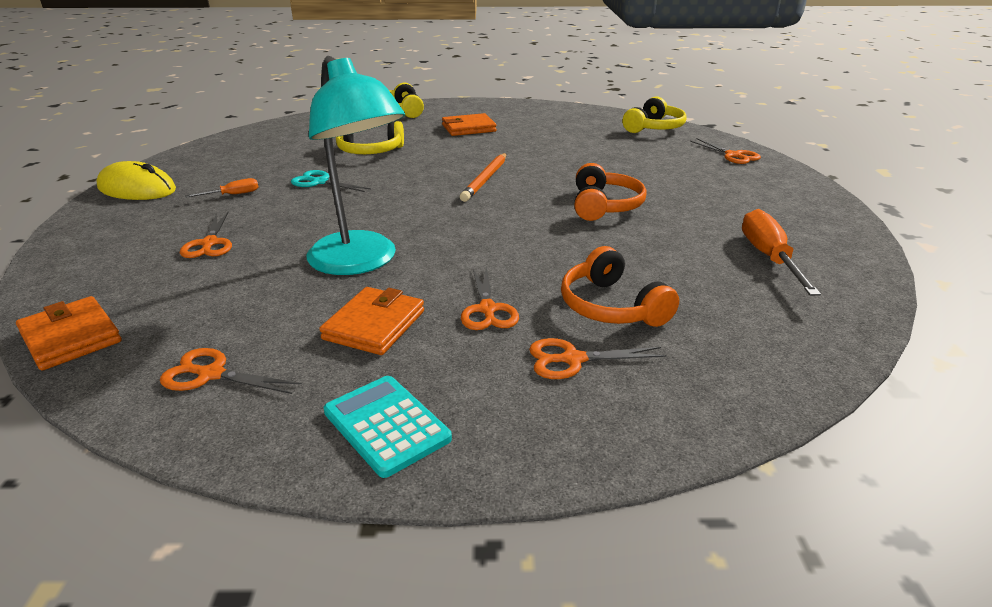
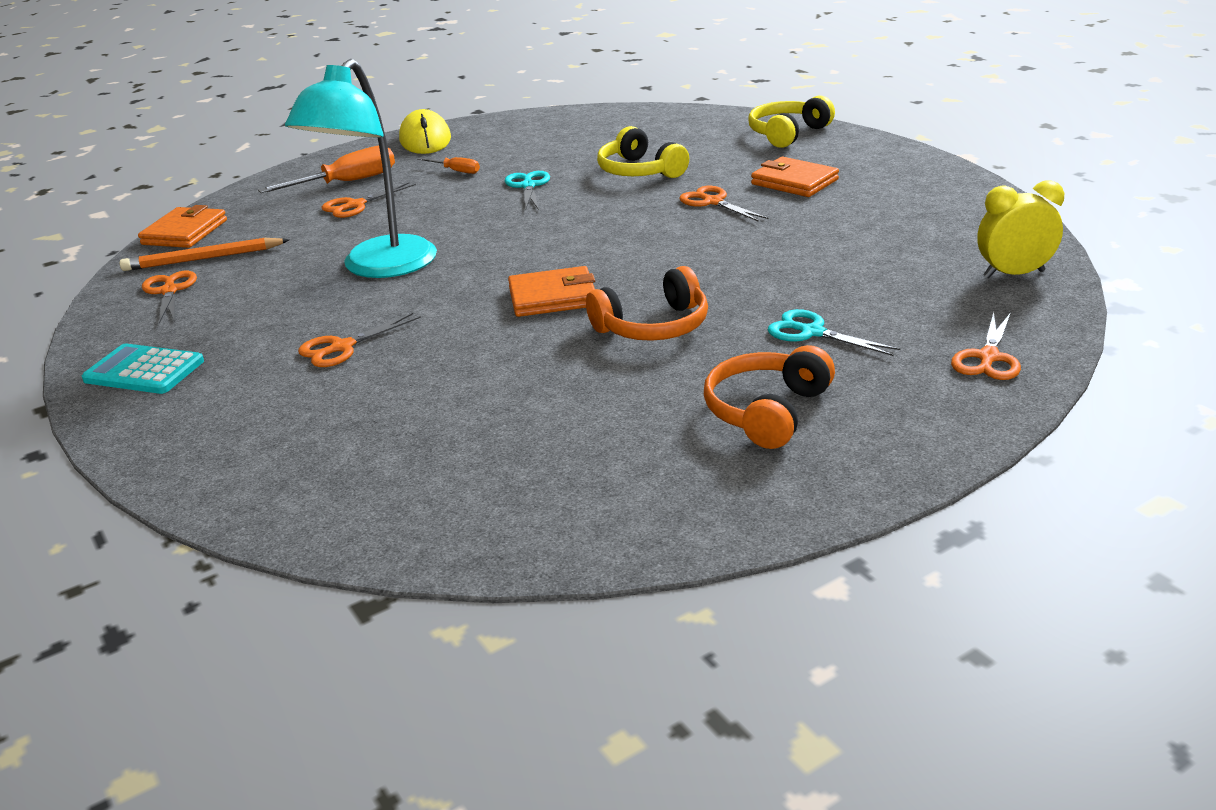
camera: 60 degrees right, 0 degrees up
(374, 325) = (277, 314): orange wallet -> orange wallet (553, 297)
(386, 425) = (144, 371): turquoise calculator -> turquoise calculator turned 90 degrees counterclockwise
(485, 179) = (642, 245): orange pencil -> orange pencil (203, 259)
(572, 359) = (285, 411): orange scissors -> orange scissors (713, 202)
(611, 307) = (399, 401): orange headphones -> orange headphones (767, 411)
(654, 128) = (1013, 274): yellow headphones -> yellow clock
(663, 176) = (812, 332): none -> turquoise scissors
(769, 257) = (621, 462): orange screwdriver -> orange screwdriver (347, 182)

